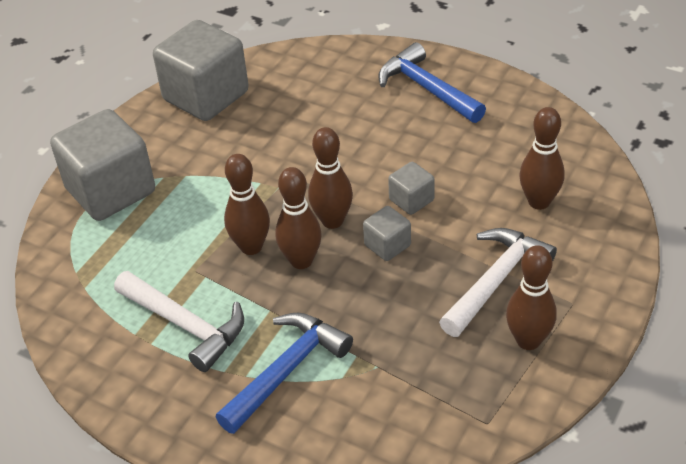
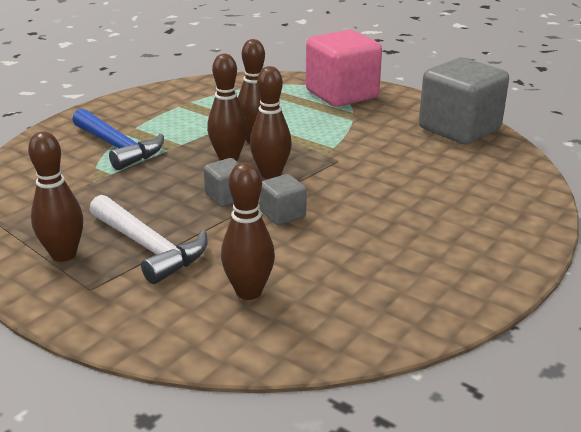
camera: 95 degrees right, 15 degrees down
(111, 191) = (341, 94): grey cube -> pink cube
(185, 325) = (187, 116): white hammer -> none
(427, 89) = (468, 242): blue hammer -> none

